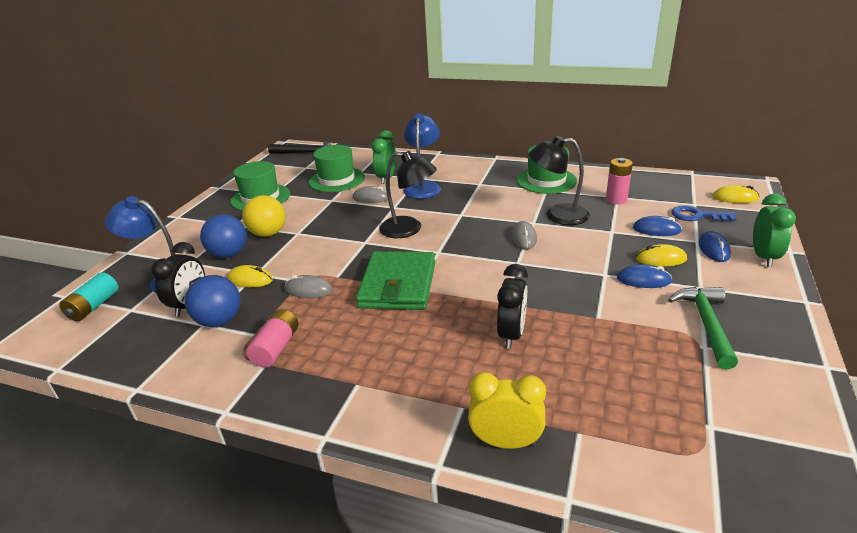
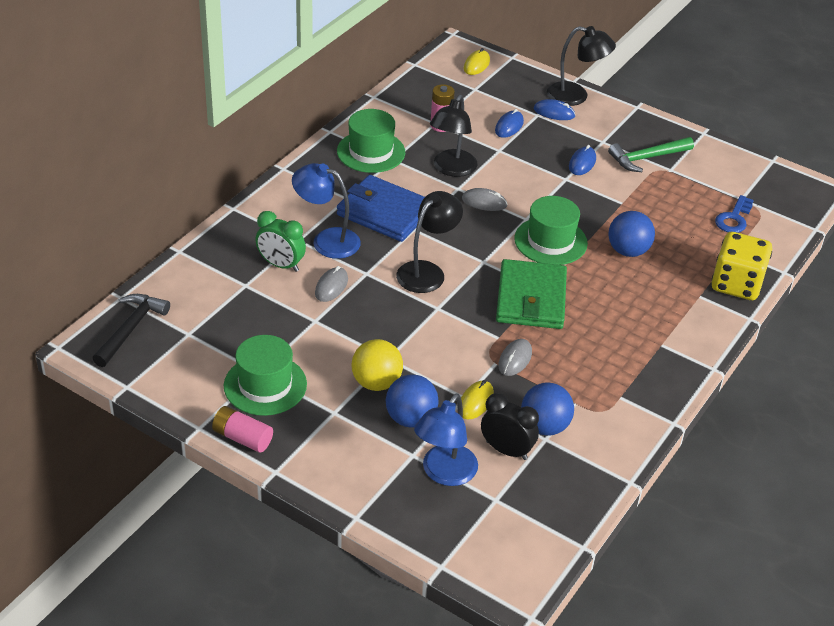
camera: 80 degrees left, 10 degrees up
(94, 306) = (476, 533): turquoise battery -> none
(276, 348) = (600, 388): pink battery -> pink battery (242, 438)
(337, 180) = (255, 308): green hat -> green hat (550, 241)
(398, 284) = (531, 298): green wallet -> green wallet turned 75 degrees clockwise
(473, 200) = (385, 212): none -> blue wallet
(506, 442) = (736, 284): yellow clock -> yellow dice
(511, 334) = (628, 251): black clock -> blue ball
(661, 259) = (556, 143): yellow mouse -> none
(697, 216) = (497, 96): blue key -> blue key (734, 218)
(706, 324) = (646, 158): green hammer -> green hammer turned 45 degrees counterclockwise
(764, 257) = (576, 96): green clock -> black lamp

